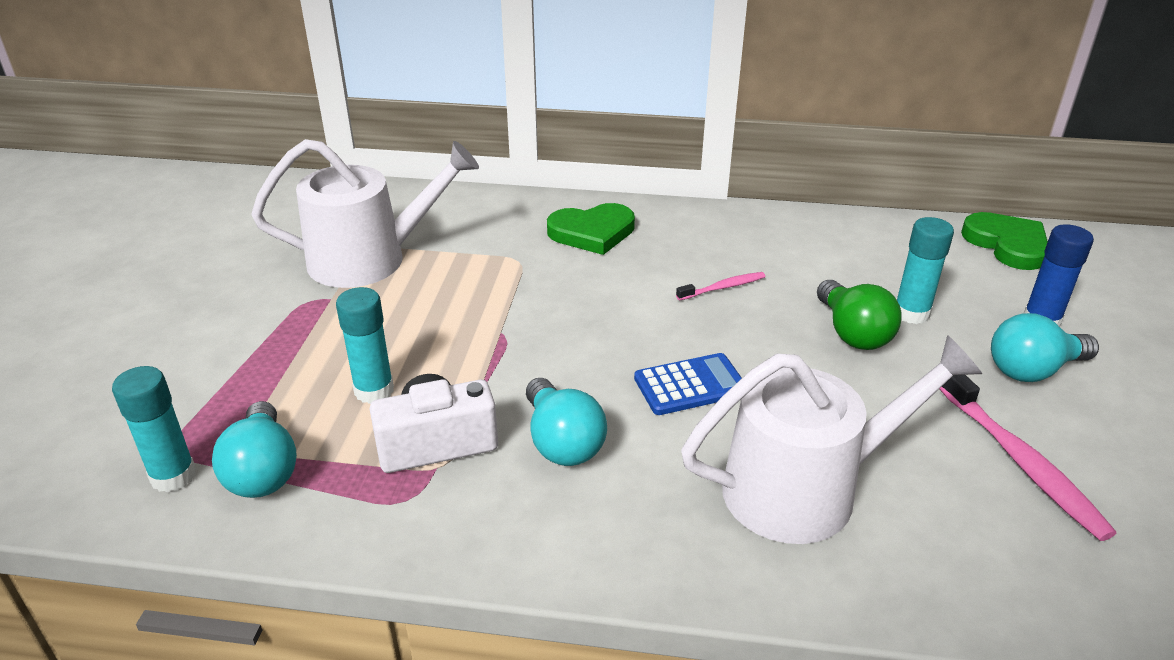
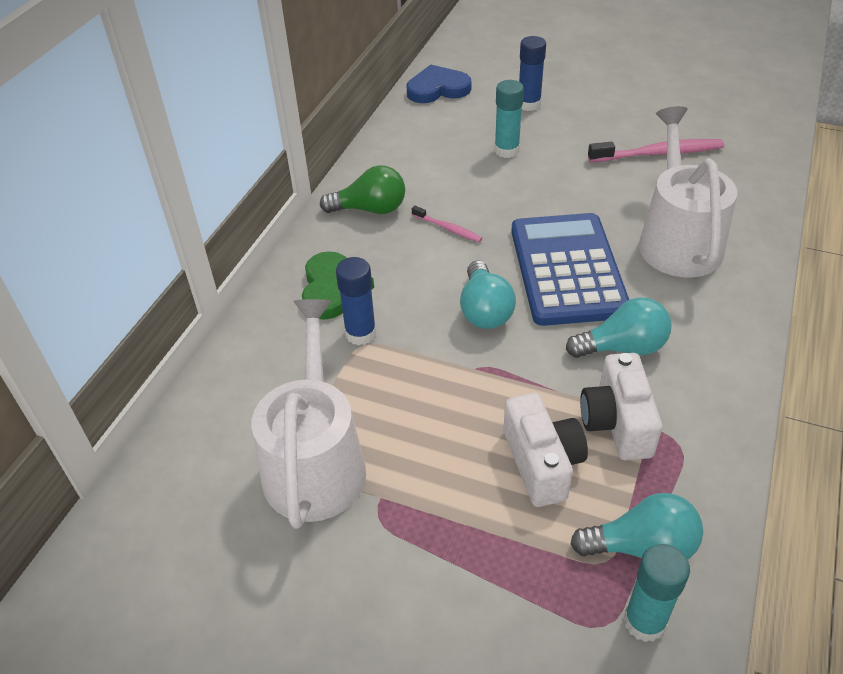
camera: 75 degrees left, 10 degrees up
(374, 390) = (542, 463): turquoise glue stick -> white camera
(533, 257) = (360, 334): none -> blue glue stick
(690, 385) = (567, 270): blue calculator -> blue calculator, size x1.96
(723, 287) = (448, 228): pink toothbrush -> pink toothbrush turned 135 degrees clockwise
(852, 333) = (522, 181): green light bulb -> green light bulb (370, 209)
(1007, 244) = (437, 89): green heart -> blue heart
(1033, 370) = (577, 123): turquoise light bulb -> turquoise light bulb (484, 310)

